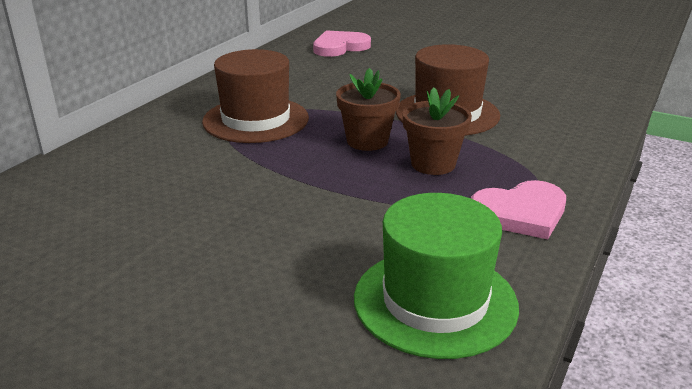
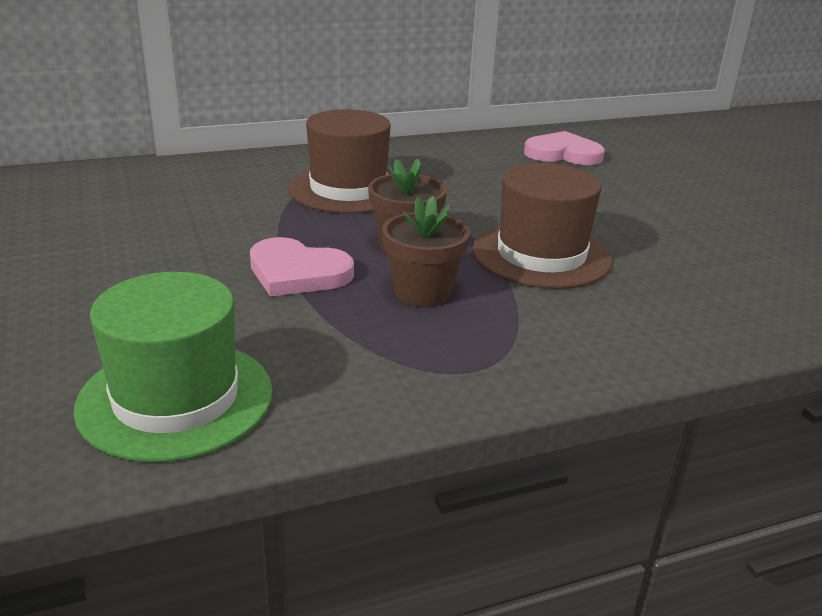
camera: 40 degrees right, 0 degrees up
(520, 213) = (409, 377): pink heart -> pink heart (297, 273)

